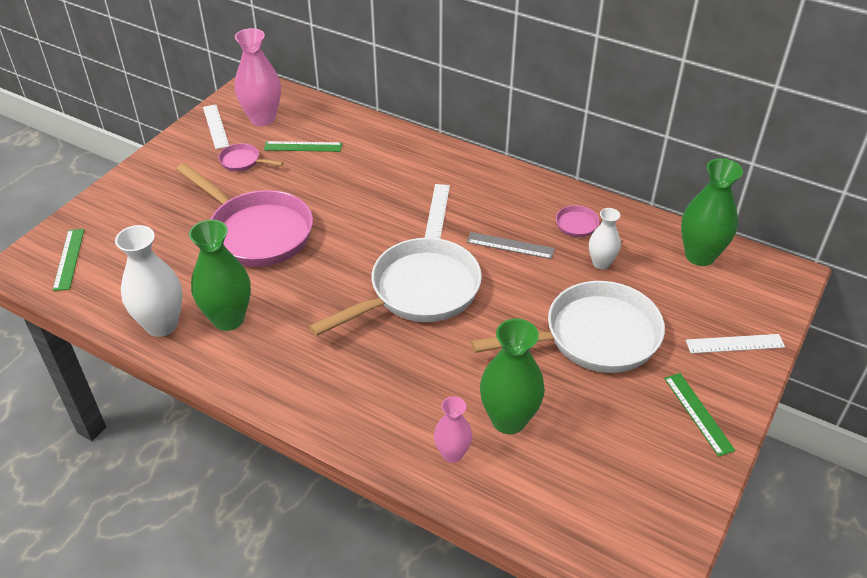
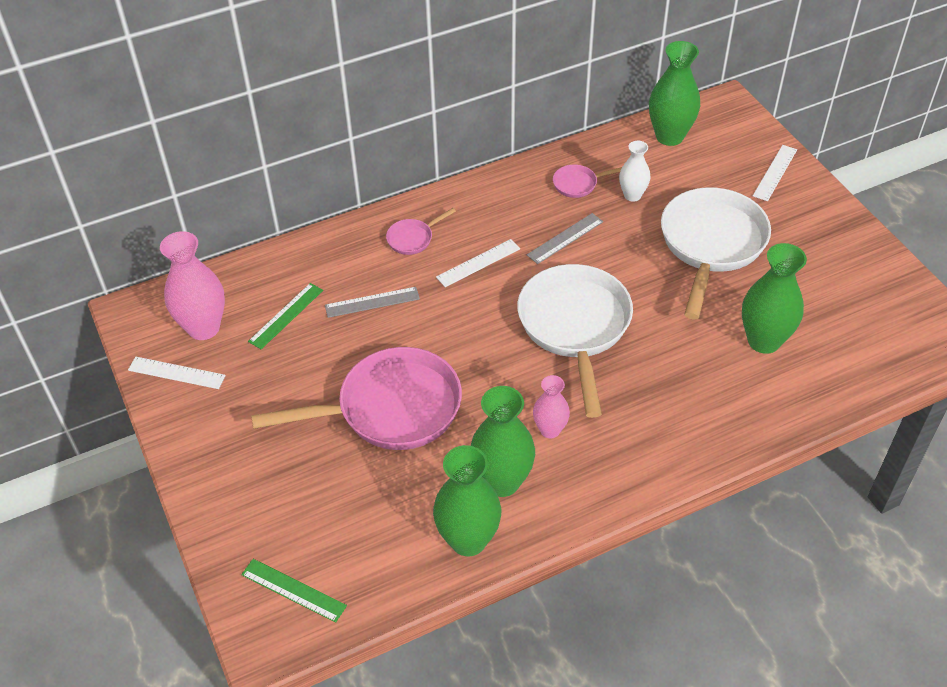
camera: 55 degrees left, 5 degrees up
(162, 325) = (468, 540): white vase -> green vase
(243, 161) = (264, 374): pink pan -> pink pan (412, 238)
(350, 178) = (372, 302): none -> grey ruler
(437, 211) = (478, 263): white ruler -> white ruler turned 75 degrees counterclockwise
(452, 453) = (776, 393): pink vase -> pink vase (550, 430)
(698, 413) = (828, 231): green ruler -> none

